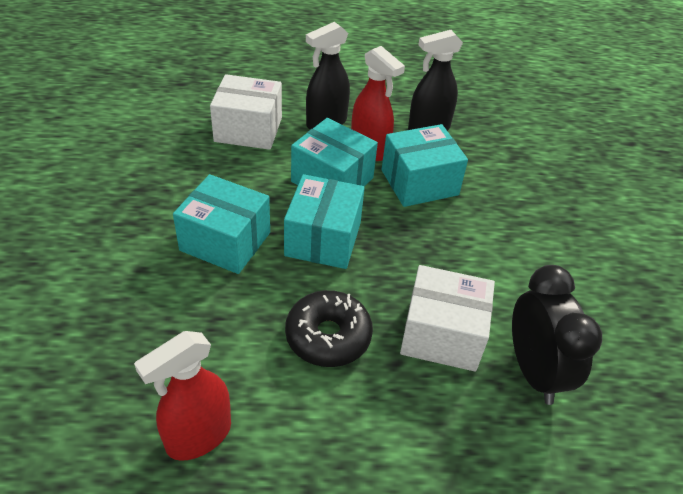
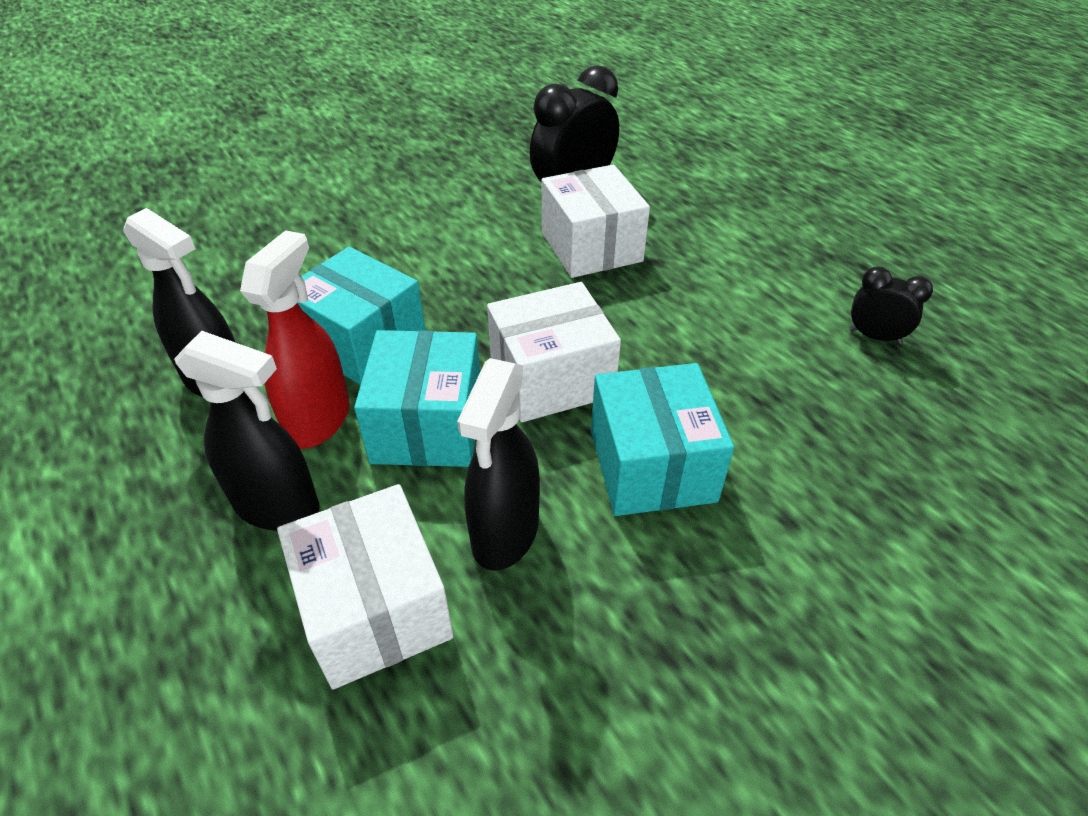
camera: 120 degrees left, 0 degrees up
(198, 436) = (874, 336): red spray bottle -> black clock
(243, 175) = (505, 533): none -> black spray bottle
(323, 239) = (551, 378): turquoise box -> white box
(328, 336) = (679, 311): black donut -> none

